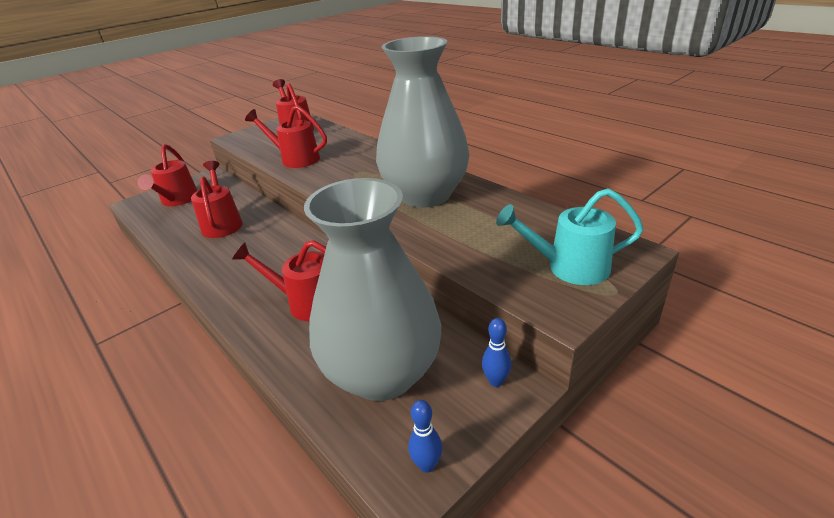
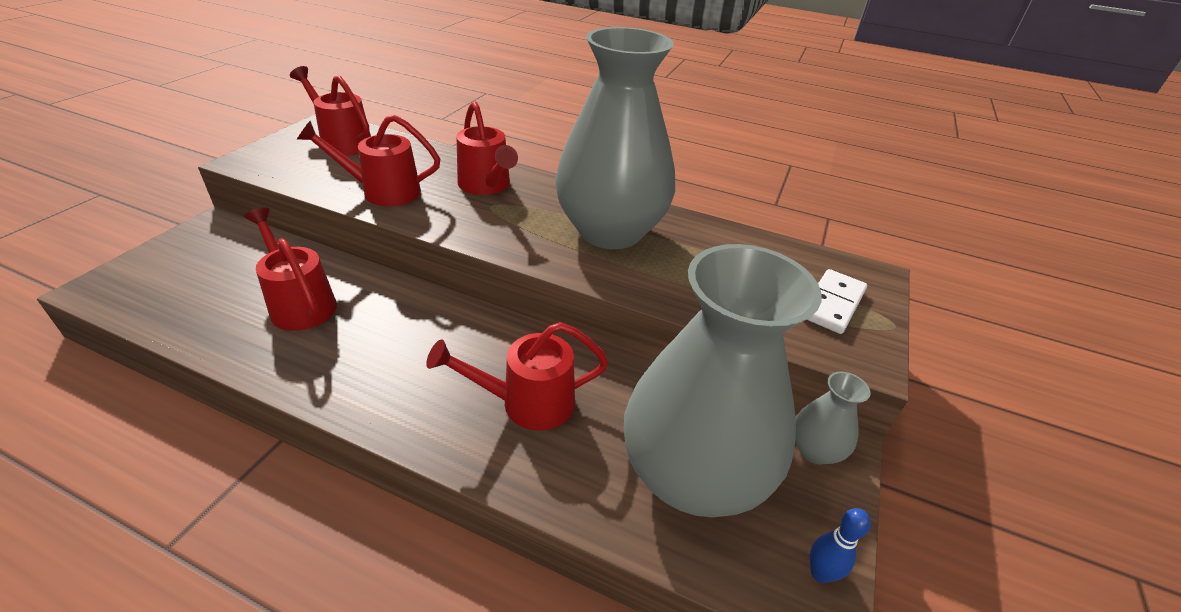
camera: 30 degrees left, 5 degrees up
(177, 200) = (183, 274): red watering can -> red watering can (487, 186)
(496, 381) = (815, 450): blue bowling pin -> grey vase
(568, 267) = (832, 304): turquoise watering can -> white domino

